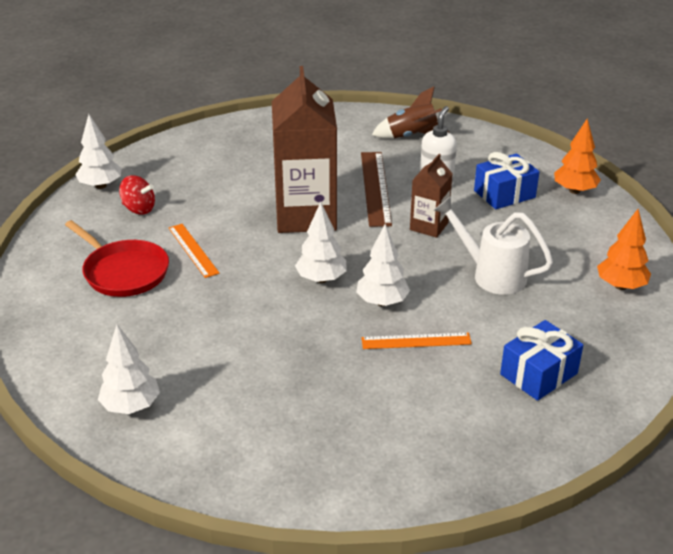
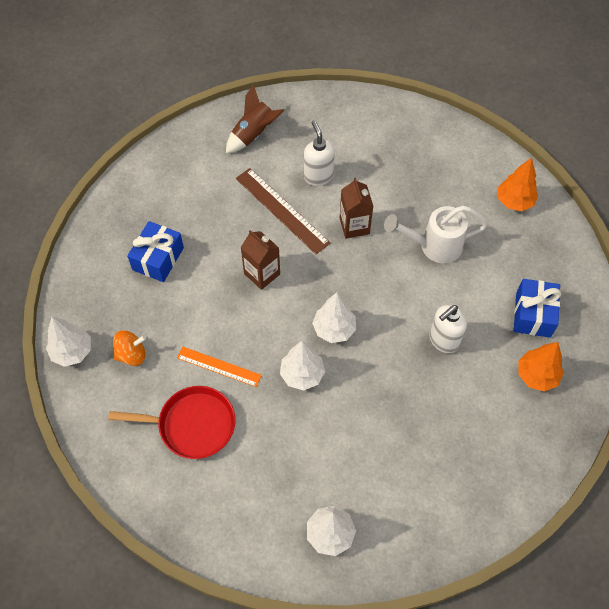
camera: 40 degrees left, 25 degrees up
(139, 209) = (131, 354): red spinning top -> orange spinning top
(305, 215) = (262, 274): brown carton -> brown carton, size x0.50
(382, 302) = (392, 321): white tree -> white tree (302, 374)
(416, 341) = (443, 340): orange ruler -> white soap dispenser
(504, 194) = (373, 158): blue gift -> blue gift (158, 259)
(574, 191) = (413, 124): orange tree -> orange tree (536, 375)

